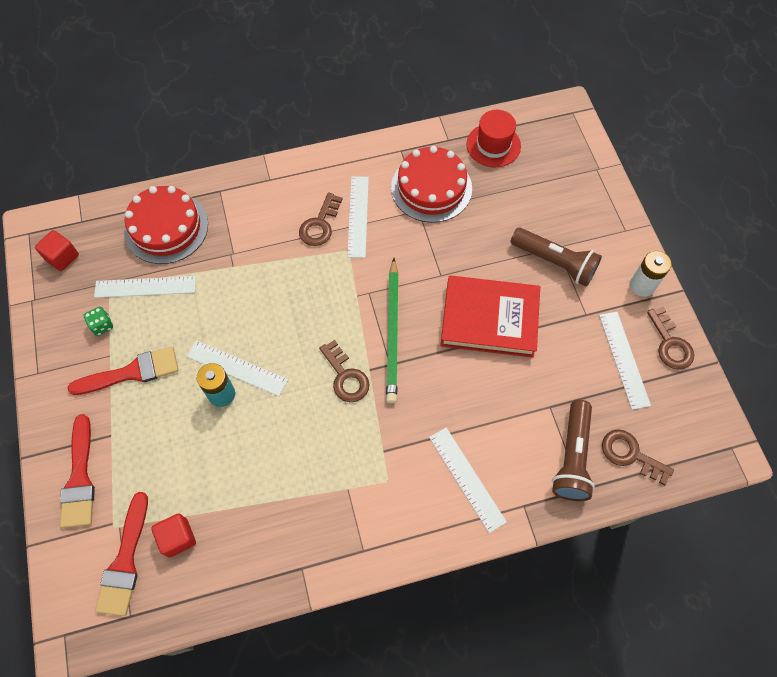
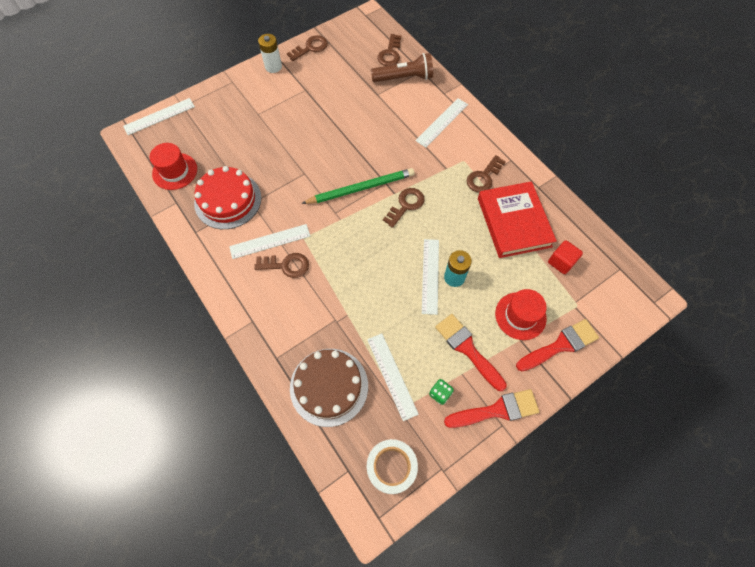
camera: 110 degrees left, 0 degrees up
(62, 257) = (391, 467): red cube -> white tape
(125, 561) = (593, 287): red brush -> red brush (497, 410)
(137, 449) = (520, 316): none -> red hat
(166, 227) = (329, 386): red cake -> brown cake
(348, 496) = (483, 177): none -> brown key
(489, 319) = (328, 137): red book -> red book (513, 222)
(554, 262) = (271, 113): brown flashlight -> none
(624, 359) = (330, 66): white ruler -> white ruler (159, 116)

